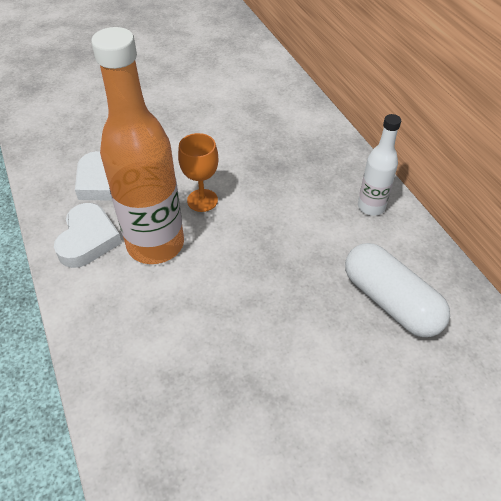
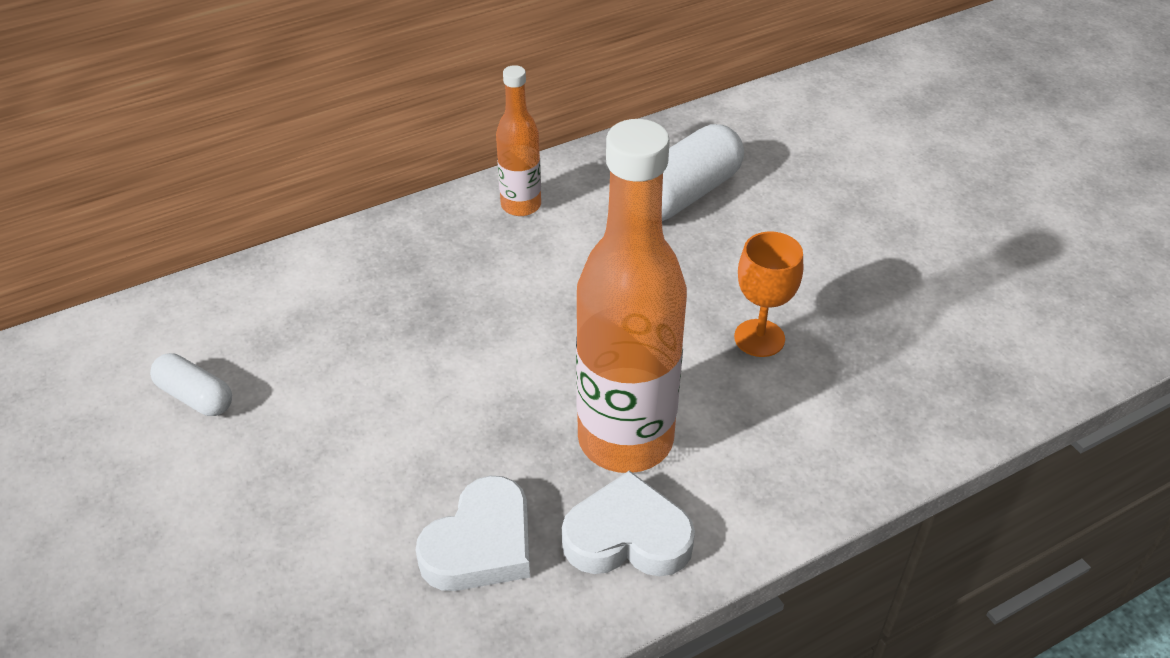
camera: 95 degrees left, 5 degrees down
(202, 200) = (520, 392): orange goblet -> orange goblet (759, 338)
(221, 89) = (195, 396): none -> white capsule
(371, 207) = (521, 205): white bottle -> orange bottle

